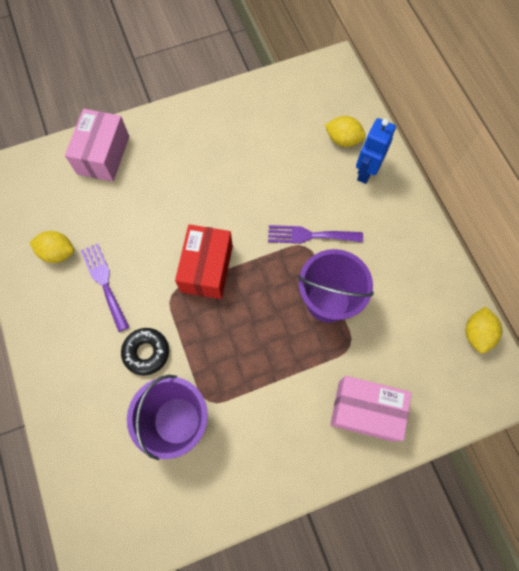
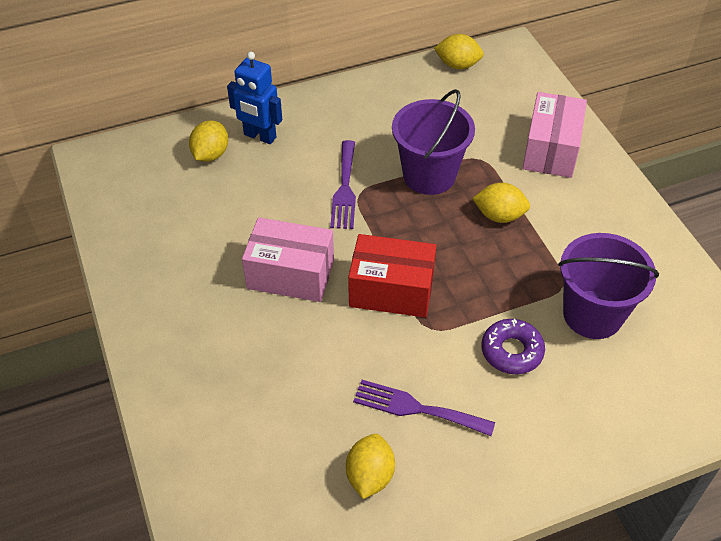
camera: 90 degrees left, 20 degrees down
(103, 155) = (200, 428): pink box -> pink box (290, 274)
(104, 283) = (416, 408): purple fork -> purple fork turned 45 degrees clockwise
(146, 352) = (512, 351): black donut -> purple donut
(283, 355) = (499, 216): none -> yellow lemon

